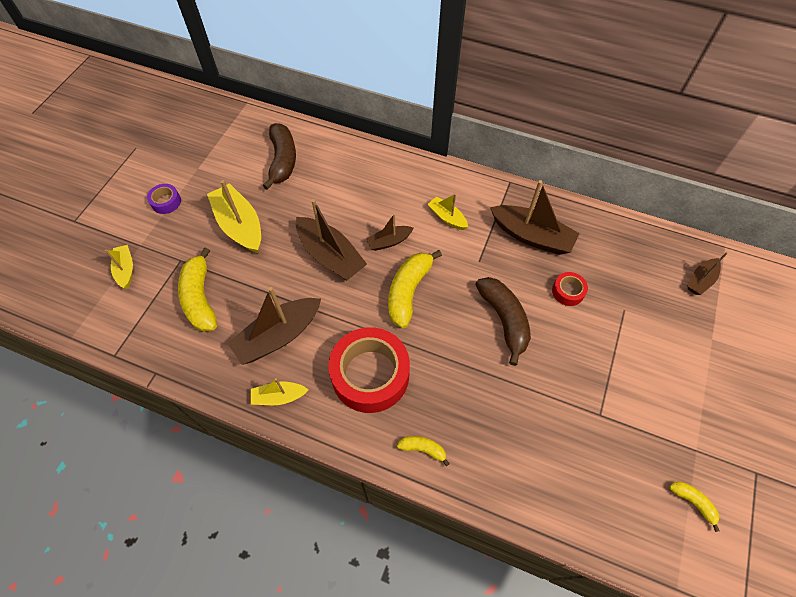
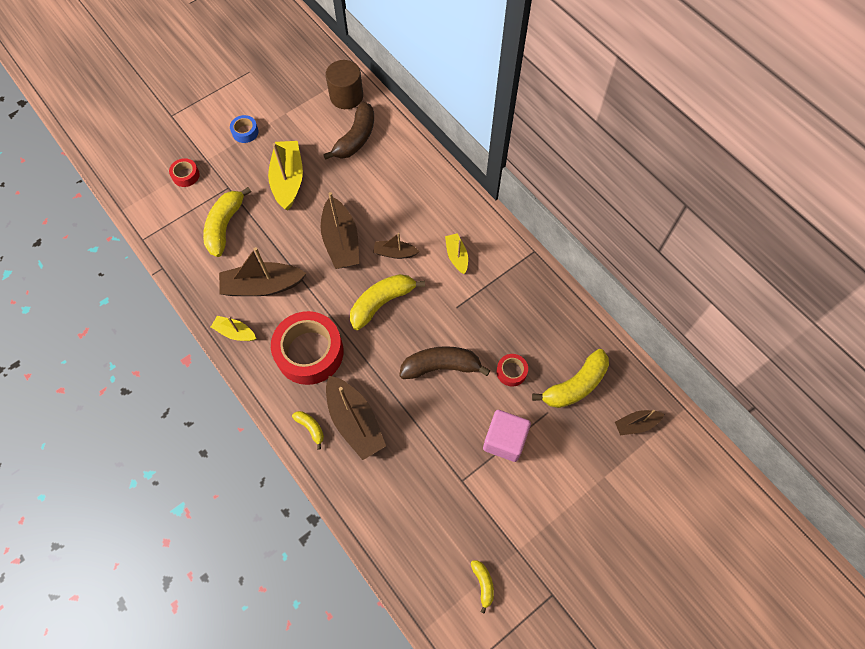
camera: 30 degrees right, 5 degrees up
(126, 269) = (186, 175): yellow boat -> red tape
(166, 202) = (245, 132): purple tape -> blue tape
(249, 129) = (346, 96): none -> brown cylinder
(504, 320) = (441, 366): brown banana -> brown banana turned 105 degrees counterclockwise
(531, 236) = (516, 309): brown boat -> brown boat (355, 422)
(608, 355) = (504, 440): none -> pink cube
(628, 275) = (575, 385): none -> yellow banana

